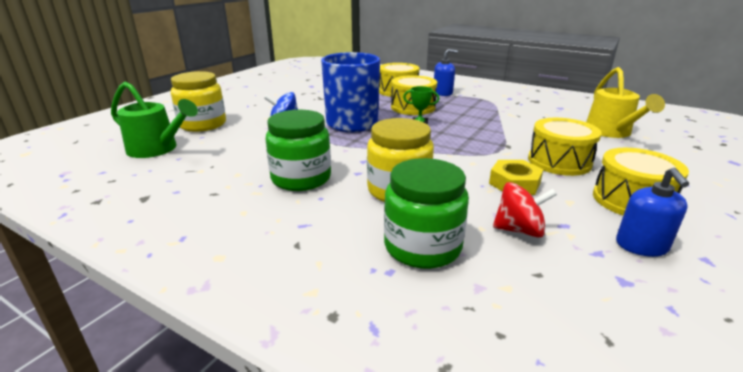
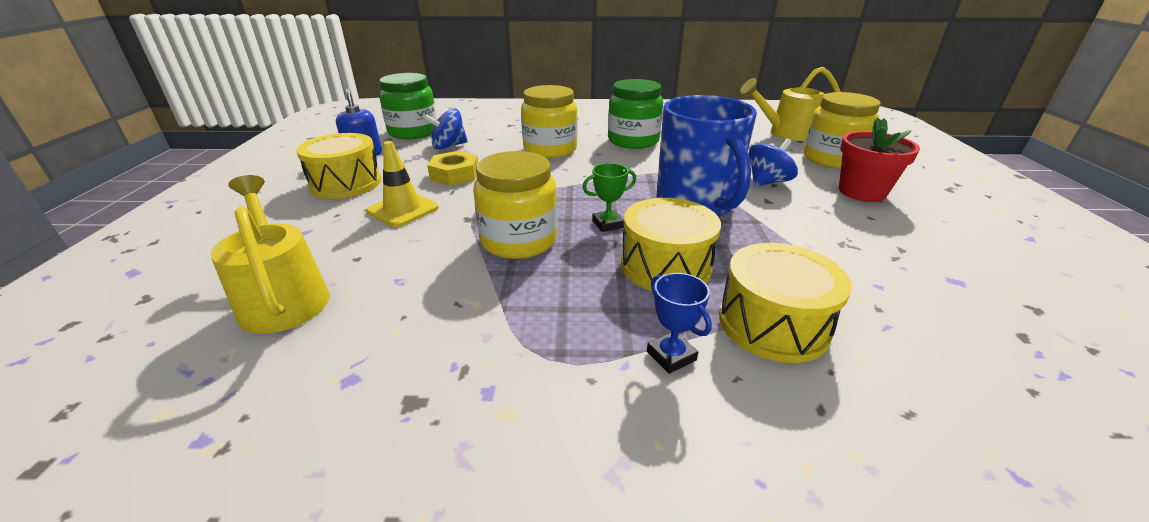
camera: 150 degrees right, 5 degrees up
(158, 149) = (786, 133): green watering can -> yellow watering can
(251, 108) = (862, 192): none -> red flower pot
(422, 246) = (507, 129): green jar -> green jar (413, 132)
(443, 93) = (671, 356): blue soap dispenser -> blue trophy
(478, 129) = (519, 240): none -> yellow jar
(519, 230) = (449, 146): red spinning top -> blue spinning top
(559, 161) = (403, 209): yellow drum -> yellow traffic cone

